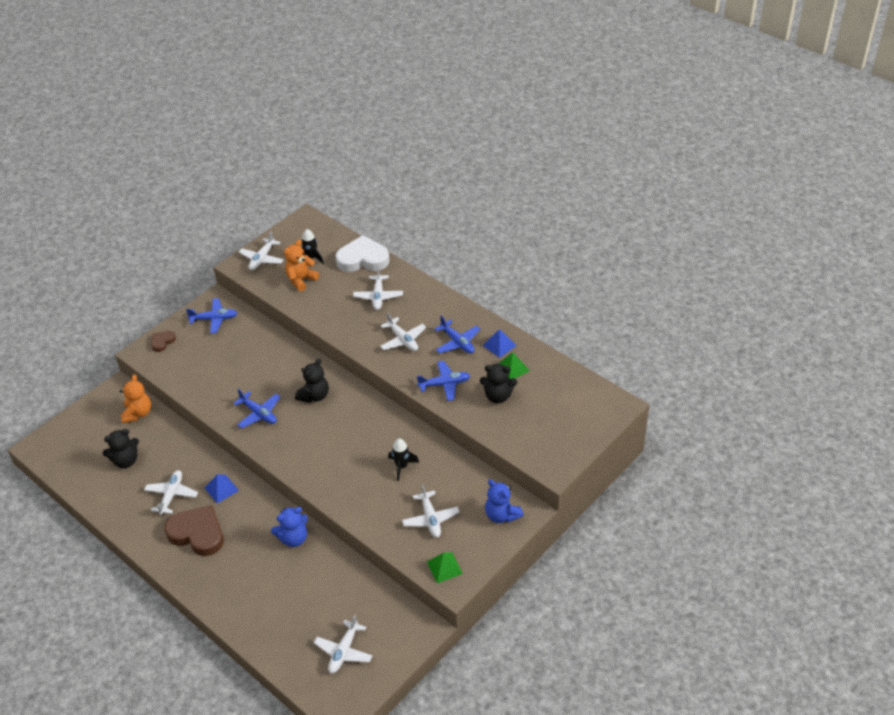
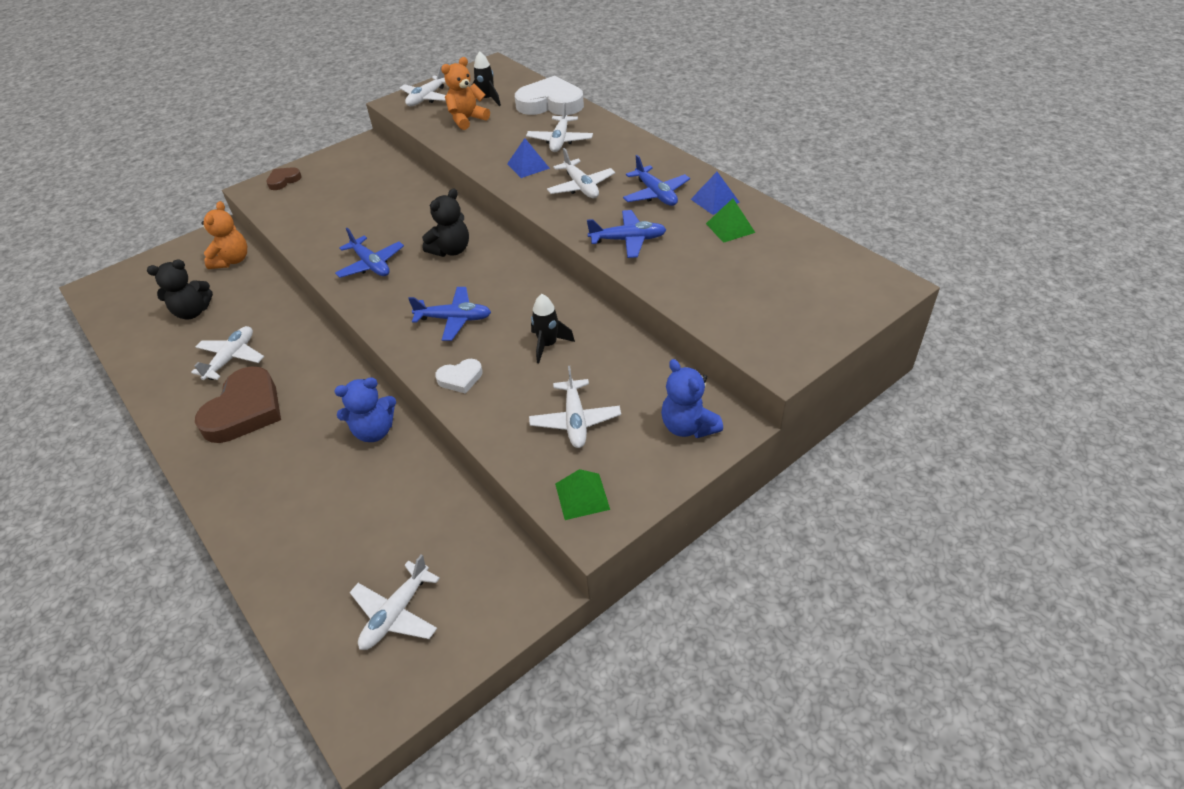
camera: 10 degrees right, 0 degrees up
(197, 533) = (245, 410): brown heart -> brown heart turned 75 degrees clockwise
(214, 319) = (355, 162): blue plane -> blue plane (454, 319)
(221, 489) = (299, 356): blue pyramid -> blue pyramid (528, 166)
(349, 497) = (460, 378): none -> white heart
(498, 396) = (704, 260): black teddy bear -> none

